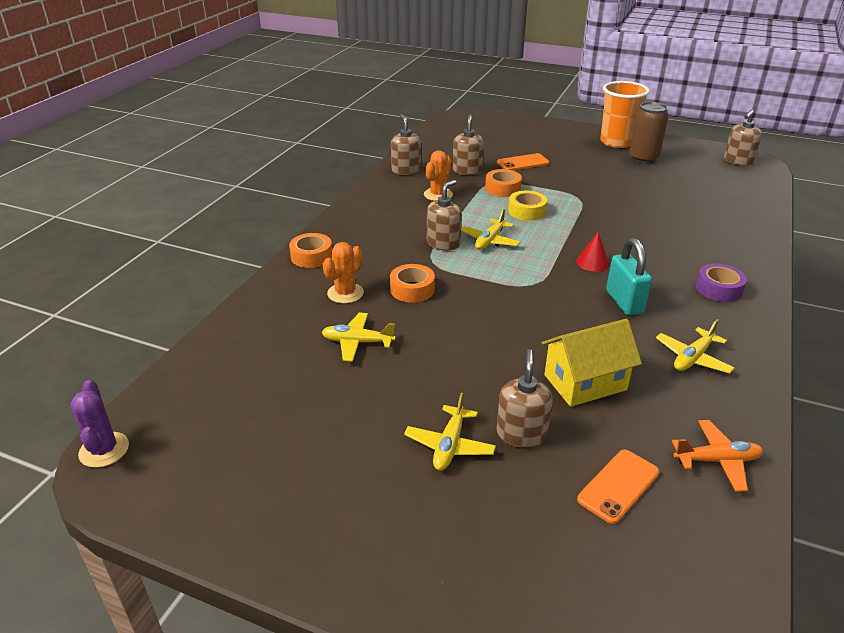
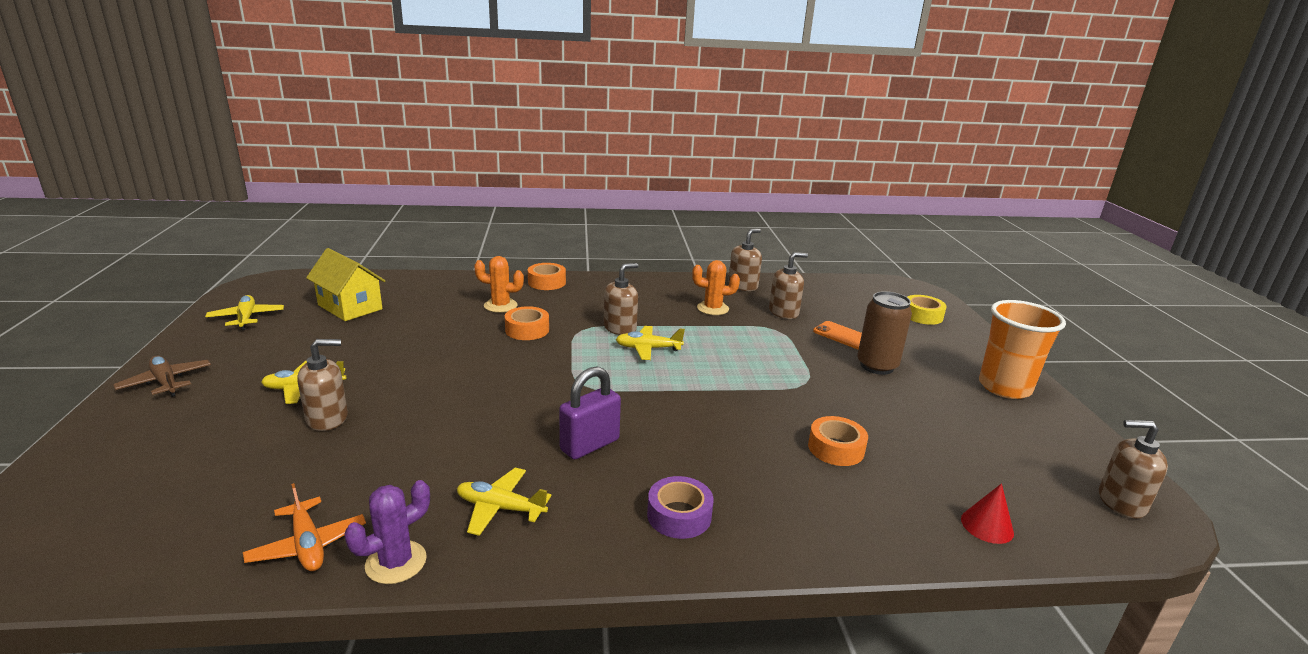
camera: 60 degrees right, 10 degrees down
(104, 450) = (278, 279): purple cactus -> purple cactus (396, 562)
(357, 342) = (432, 325): yellow plane -> yellow plane (246, 318)
(368, 563) = (166, 382): none -> brown plane
(443, 243) = (620, 328): brown soap dispenser -> brown soap dispenser turned 45 degrees counterclockwise
(502, 188) = (768, 336): orange tape -> orange tape (836, 448)
(527, 211) = (733, 357): yellow tape -> yellow tape (922, 315)
(585, 382) = (420, 441): yellow house -> yellow house (350, 307)
(592, 262) = (660, 413): red cone -> red cone (987, 525)
(618, 486) = (259, 482): orange phone -> none
(624, 302) = (589, 445): turquoise padlock -> purple padlock
(643, 159) = (986, 414): brown can -> brown can (877, 366)

